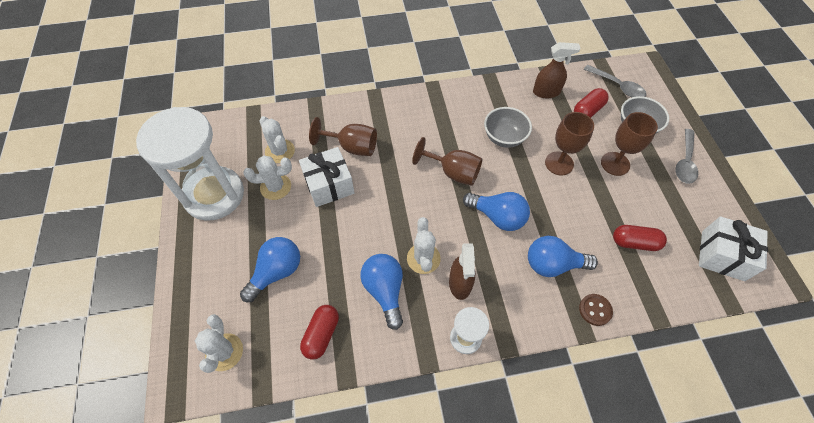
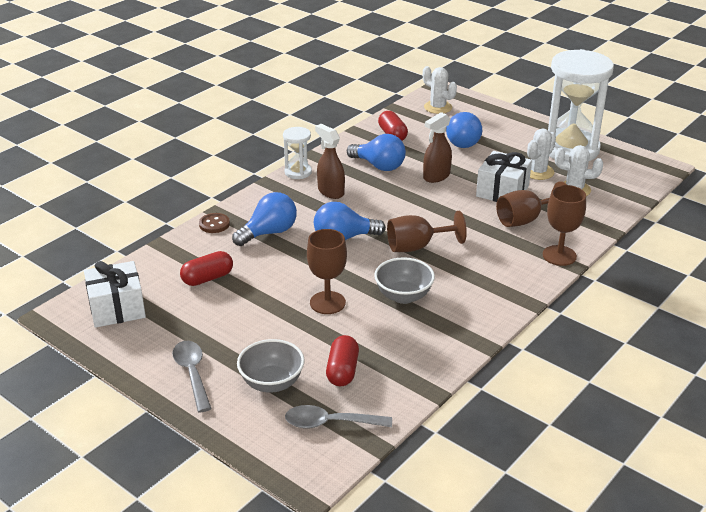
camera: 140 degrees right, 25 degrees down
(423, 258) = (373, 190): white cactus -> none
(546, 92) = (408, 365): brown spray bottle -> brown spray bottle (436, 176)
(615, 164) = (270, 332): brown goblet -> brown goblet (559, 255)

